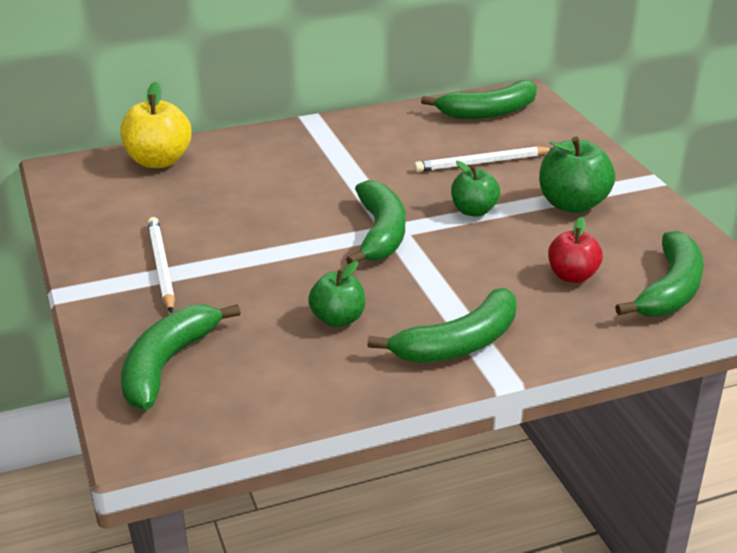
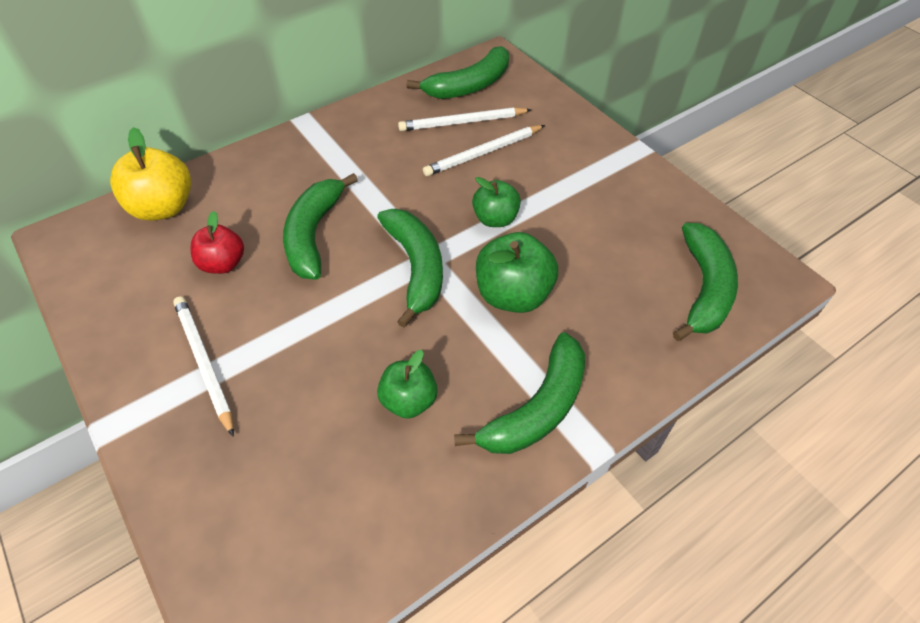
camera: 15 degrees left, 20 degrees up
(167, 365) = (248, 514): green banana -> green banana (314, 234)
(469, 138) = (462, 122): none -> white pencil
(572, 204) = (582, 193): green apple -> green apple (513, 295)
(572, 276) = (612, 289): red apple -> red apple (223, 264)

